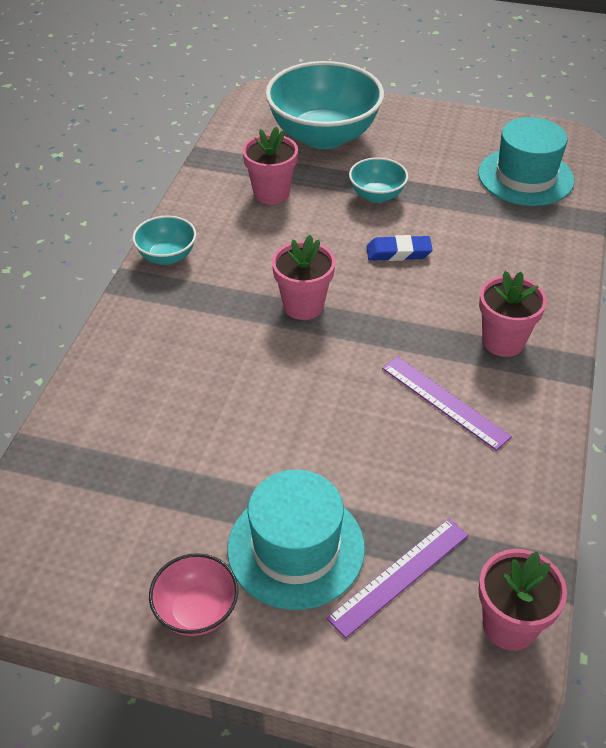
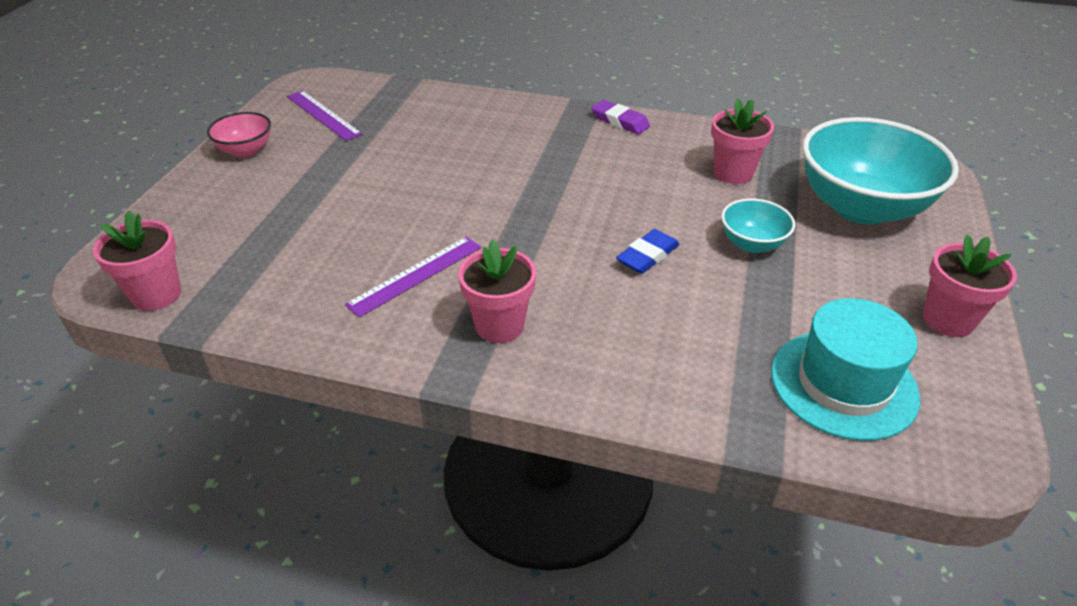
camera: 90 degrees right, 5 degrees down
(167, 256) = (620, 121): turquoise bowl -> purple eraser
(296, 548) = (279, 189): turquoise hat -> none
(303, 306) = (556, 193): pink flower pot -> pink flower pot (948, 320)
(398, 252) = (647, 256): blue eraser -> blue eraser turned 45 degrees clockwise
(399, 576) = (231, 238): purple ruler -> purple ruler (323, 115)

